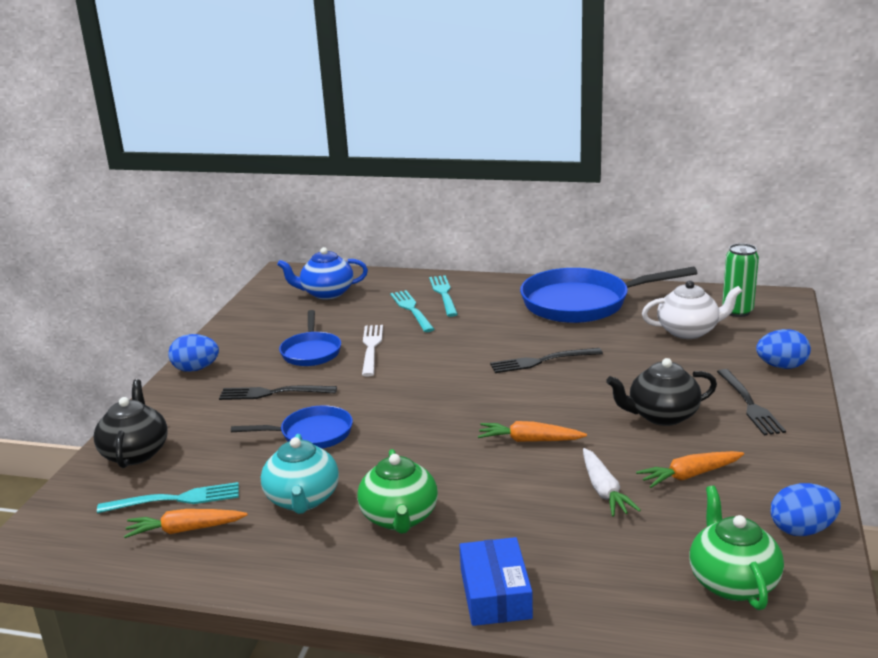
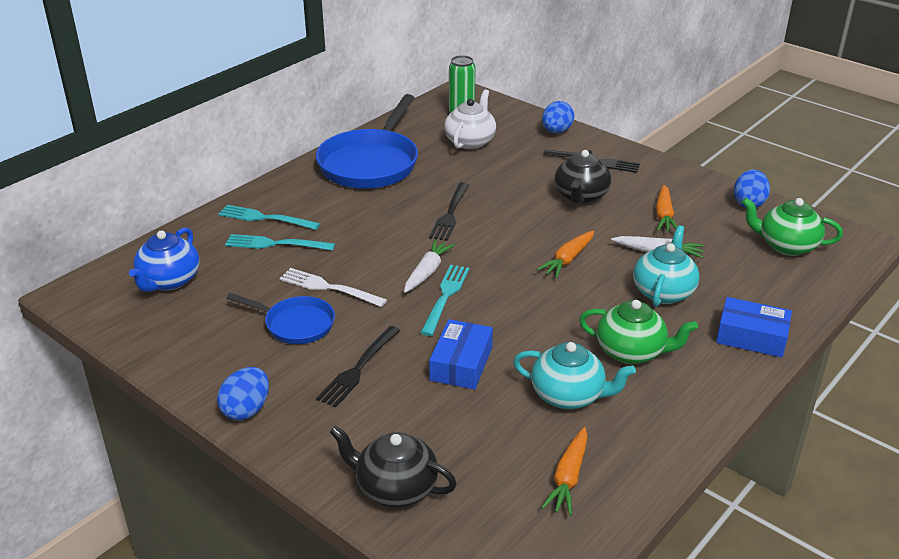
camera: 65 degrees left, 10 degrees up
(176, 499) = (510, 474): turquoise fork -> turquoise fork (445, 296)
(312, 434) = (461, 364): blue pan -> blue box
(435, 379) = (427, 272): none -> white carrot
(528, 512) = (663, 292): none -> turquoise teapot

